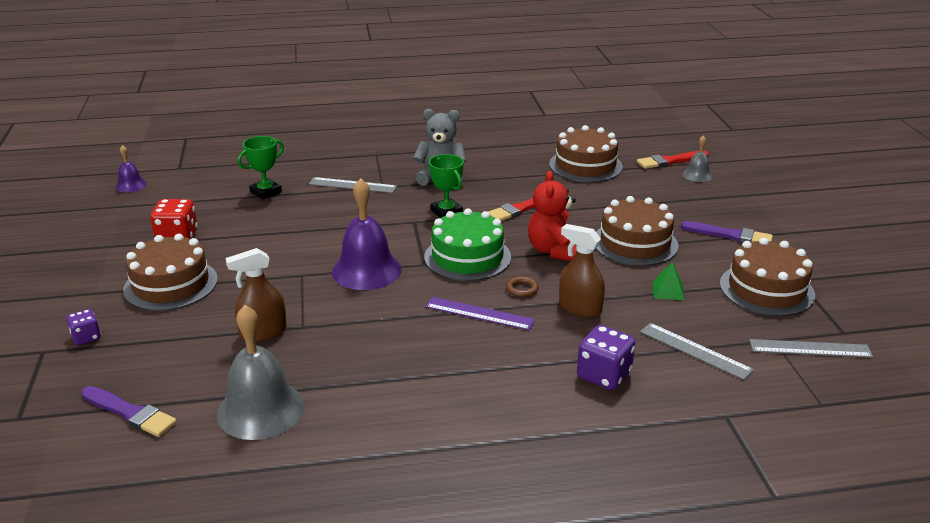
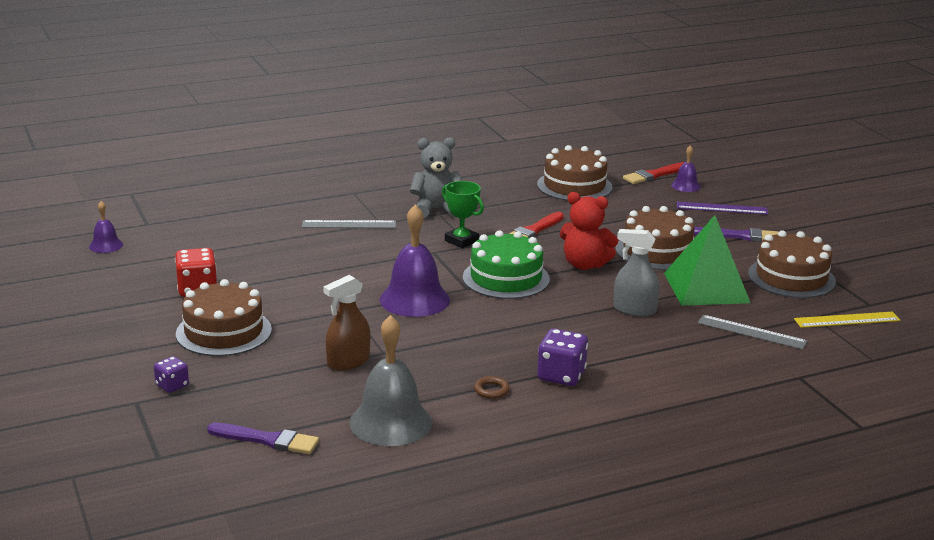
camera: 15 degrees left, 5 degrees down
(265, 192) = (261, 239): green trophy -> none
(479, 313) = (545, 324): purple ruler -> purple ruler (722, 208)
(522, 289) = (573, 300): brown ring -> brown ring (491, 390)
(553, 251) = (585, 265): red teddy bear -> red teddy bear turned 60 degrees counterclockwise
(580, 308) = (634, 310): brown spray bottle -> grey spray bottle
(604, 375) = (683, 359): purple dice -> purple dice (561, 375)
(668, 291) = (706, 287): green pyramid -> green pyramid, size x2.45
(697, 175) = (686, 186): grey bell -> purple bell
(810, 348) = (847, 320): grey ruler -> yellow ruler

